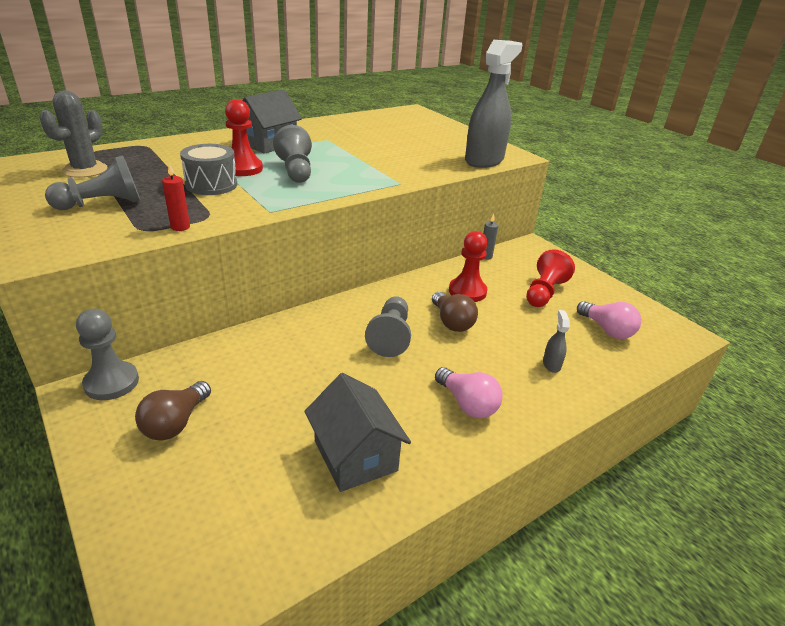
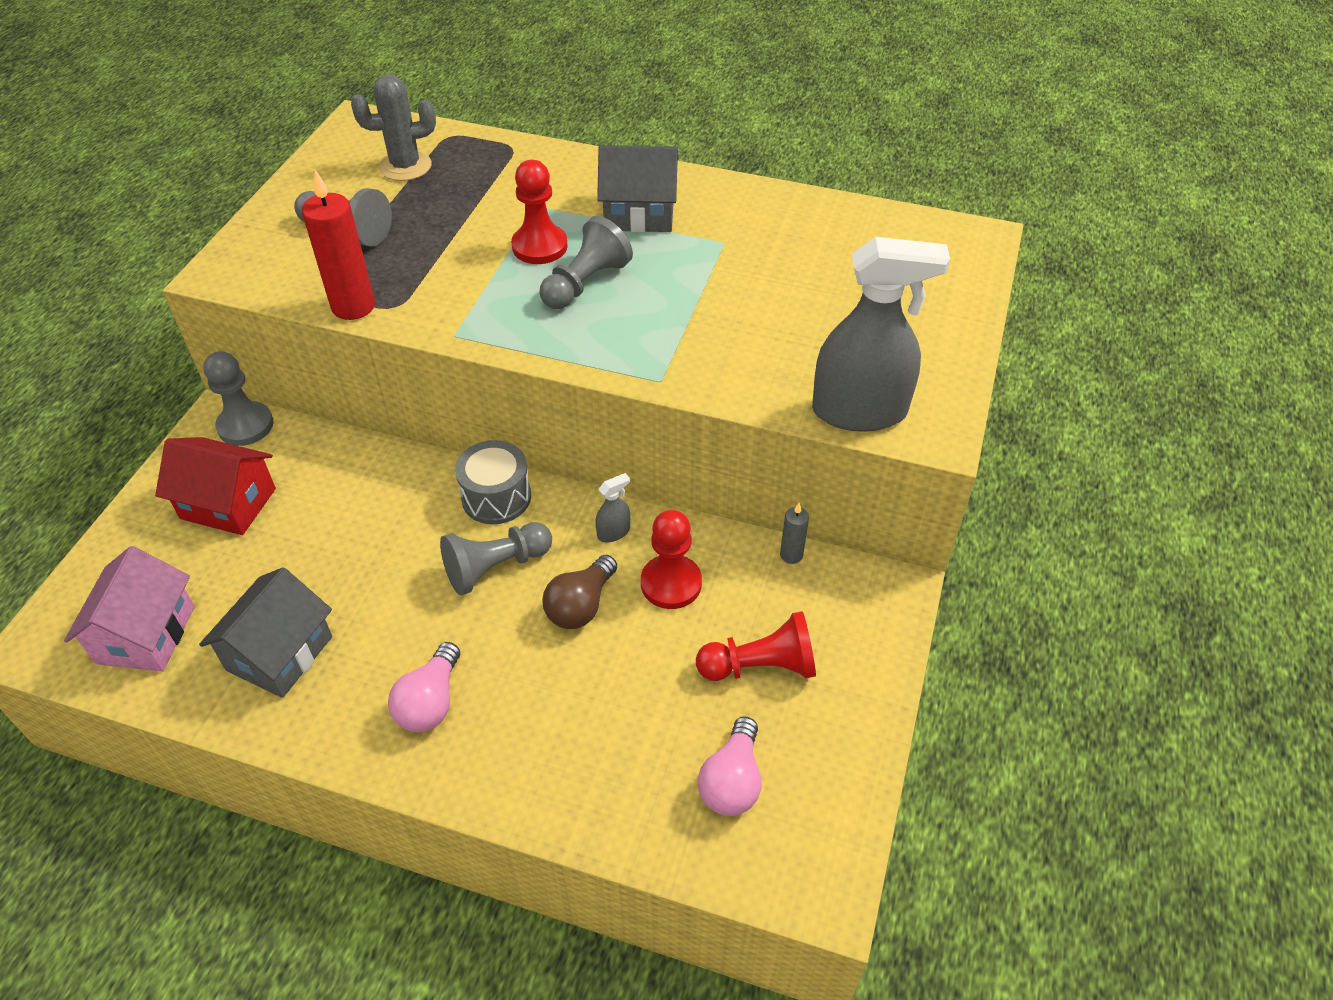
camera: 55 degrees right, 15 degrees up
(175, 423) = (228, 503): brown light bulb -> red house
(180, 227) = (353, 306): red candle -> red candle, size x1.94
(211, 185) = (470, 257): grey drum -> grey drum (496, 497)
(247, 528) = (146, 634): none -> pink house
(551, 364) = (582, 749): grey spray bottle -> grey spray bottle (614, 532)

